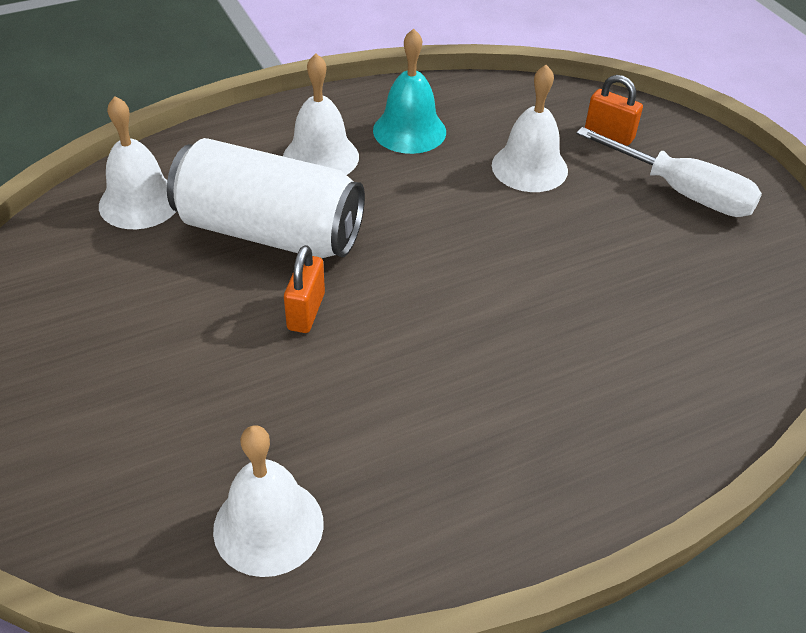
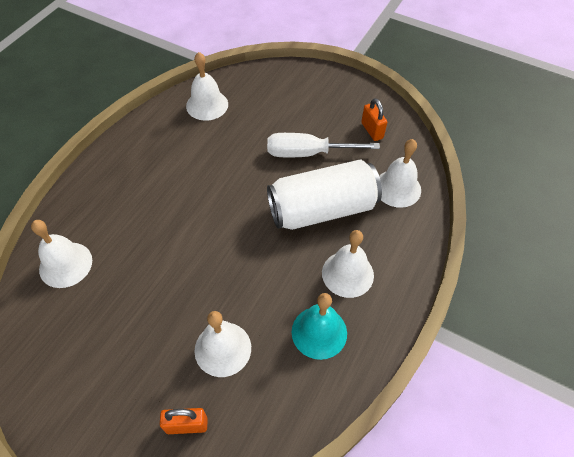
camera: 145 degrees right, 10 degrees up
(306, 312) = (265, 180): orange padlock -> orange padlock (372, 130)
(681, 192) = (112, 392): white screwdriver -> white screwdriver (308, 153)
(702, 356) = (65, 264): none -> white bell

